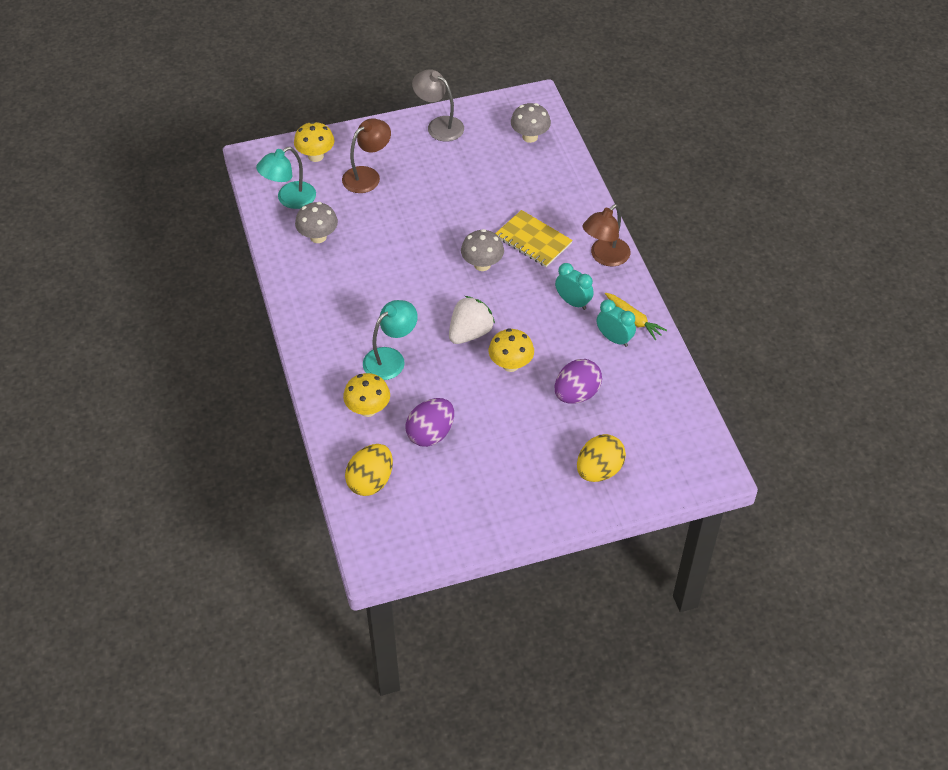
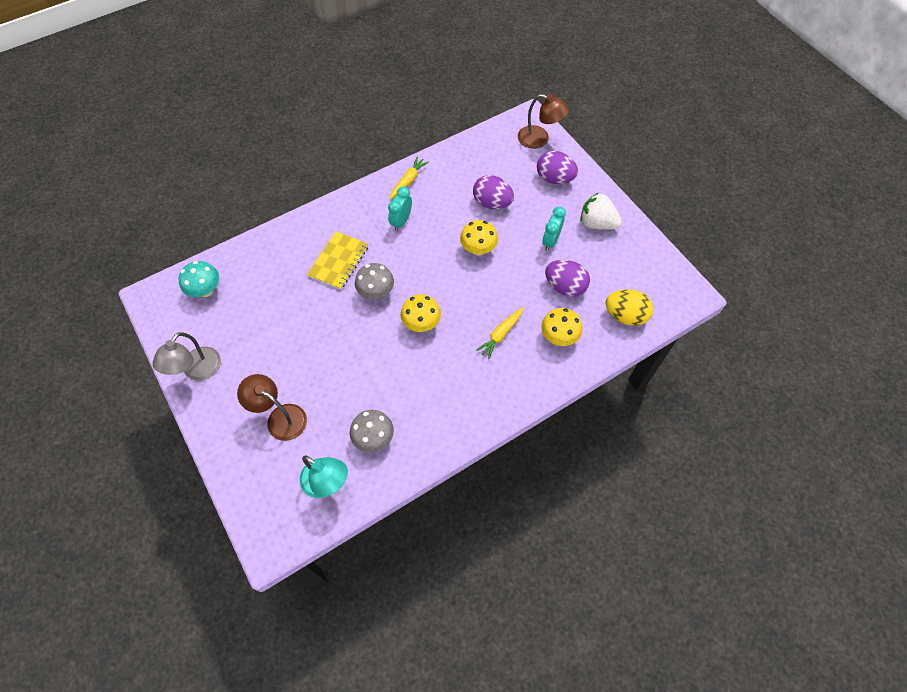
camera: 105 degrees left, 10 degrees up
(316, 156) = (258, 478): yellow mushroom -> yellow mushroom (421, 323)
(390, 358) = (501, 334): turquoise lamp -> yellow carrot
(470, 333) = (455, 284): white strawberry -> white strawberry (597, 223)
(530, 137) = (206, 290): grey mushroom -> turquoise mushroom
(599, 470) = (554, 178): yellow egg -> purple egg
(605, 257) = (346, 209): brown lamp -> brown lamp (539, 139)
(614, 339) = (431, 189): turquoise clock -> turquoise clock (550, 241)

